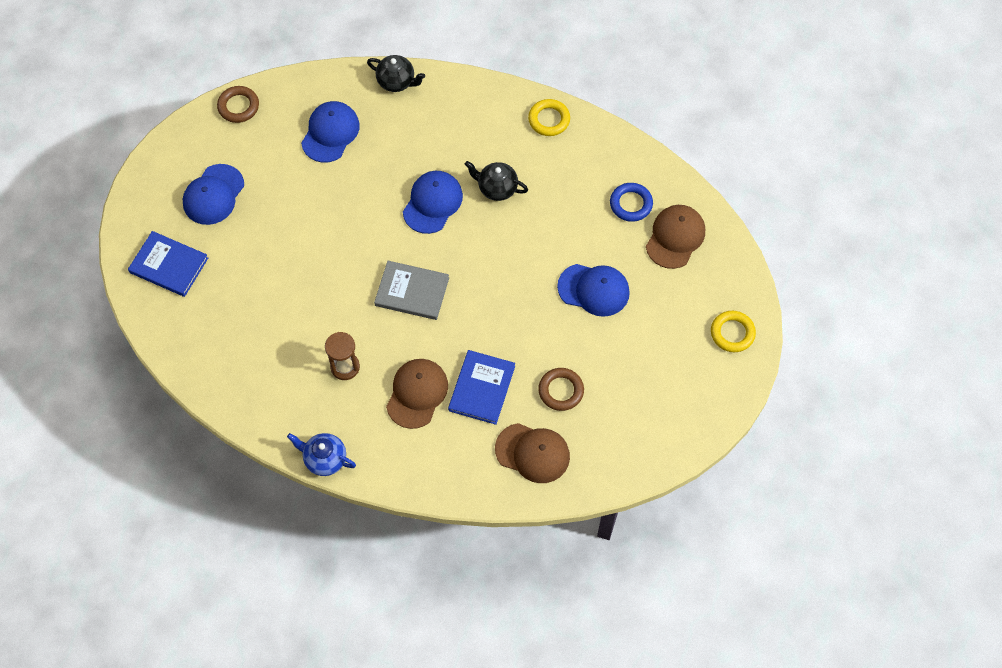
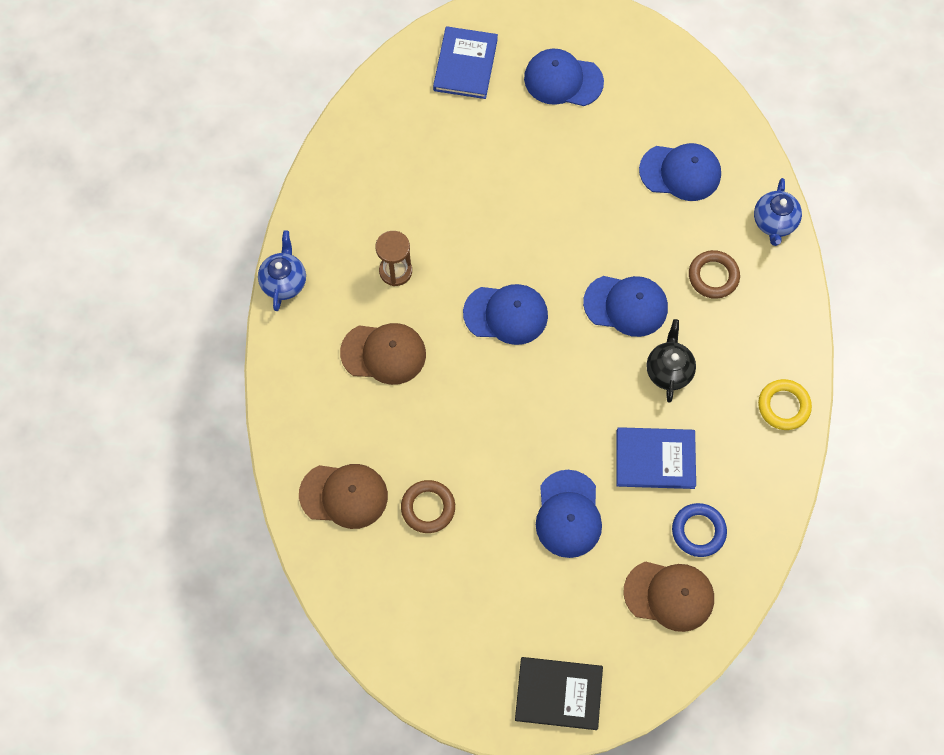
camera: 75 degrees right, 5 degrees up
(238, 106) = (681, 70): brown ring -> brown ring (713, 276)
(397, 82) = (774, 222): black teapot -> blue teapot
(412, 292) = (506, 314): grey book -> blue cap
(481, 388) = (408, 420): blue book -> blue book (655, 459)
(532, 453) = (344, 495): brown cap -> brown cap turned 90 degrees counterclockwise
(732, 333) = (558, 693): yellow ring -> black book

